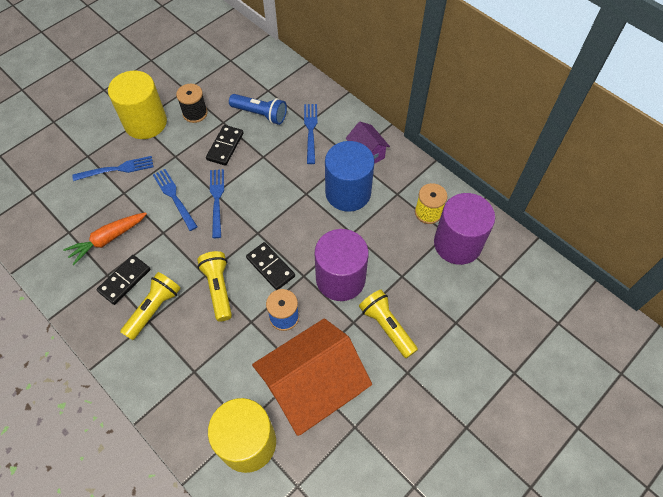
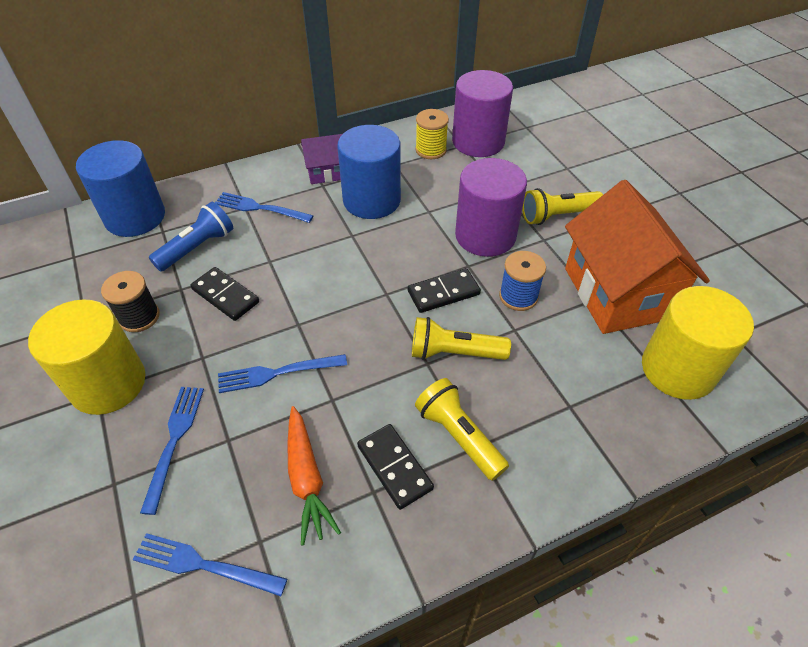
camera: 70 degrees left, 10 degrees down
(217, 199) = (310, 324): blue fork -> blue fork (203, 565)
(274, 71) = (135, 217): none -> blue cylinder

